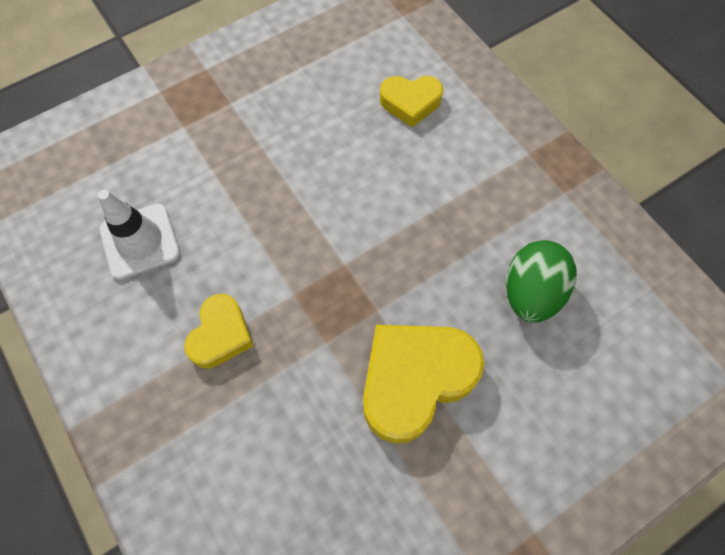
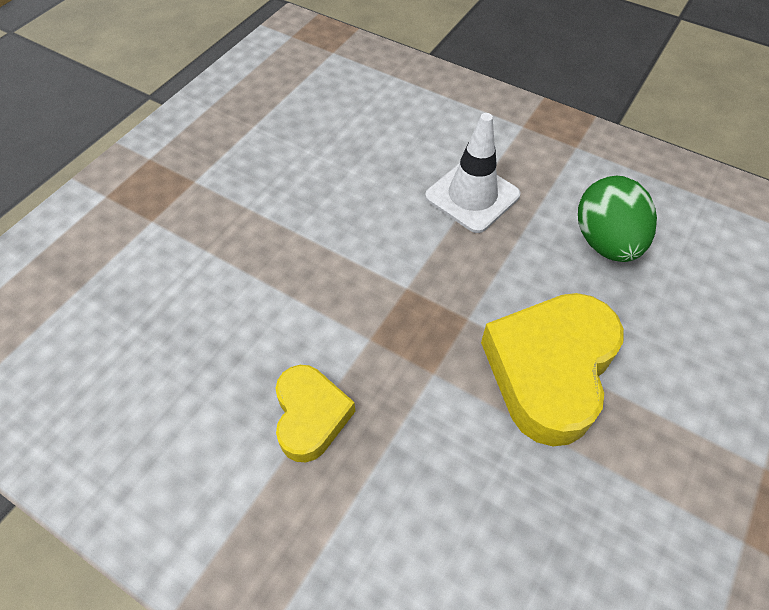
camera: 25 degrees left, 10 degrees down
(140, 241) = (158, 355): white traffic cone -> white traffic cone (472, 196)
(410, 103) = (385, 120): yellow heart -> none

